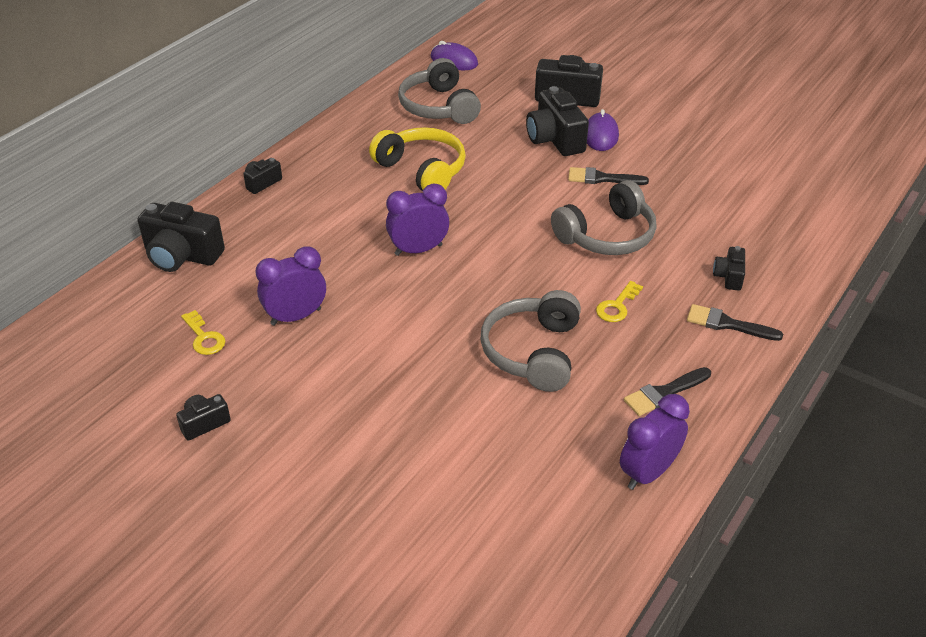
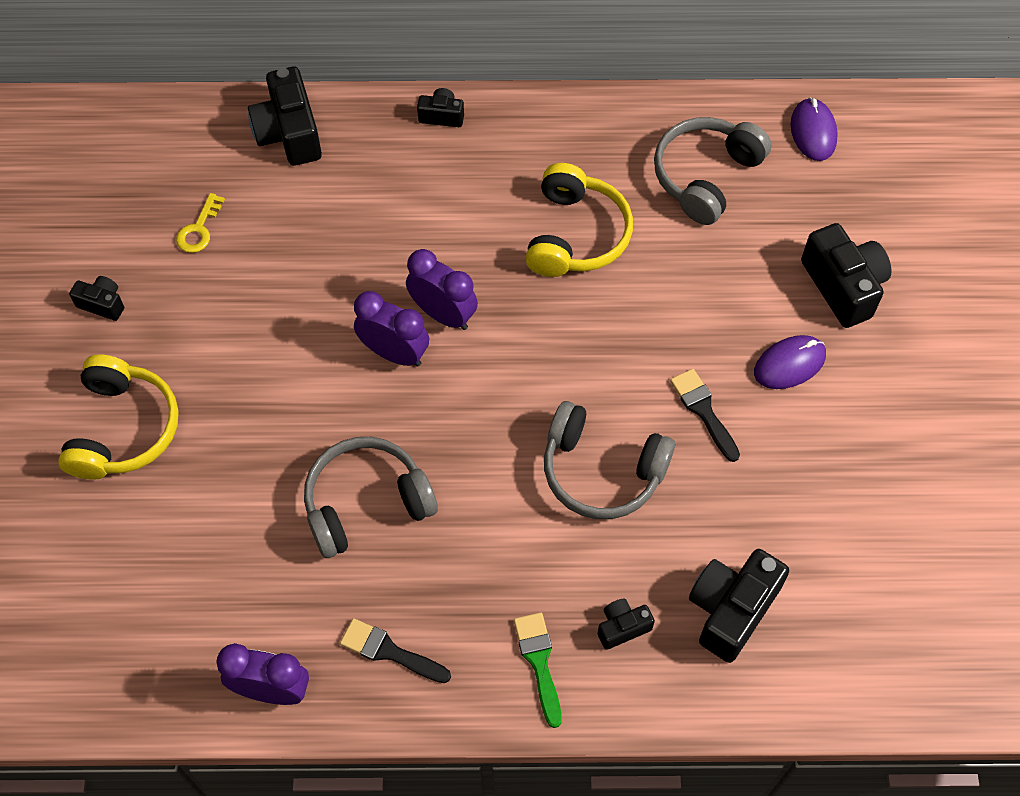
camera: 55 degrees right, 20 degrees up
(296, 316) = (274, 278): purple clock -> purple clock (394, 353)
(335, 461) = (123, 429): none -> yellow headphones
(555, 139) = (741, 323): black camera -> black camera (731, 610)
(617, 306) = (490, 542): yellow key -> none
(727, 324) = (539, 662): black brush -> green brush

